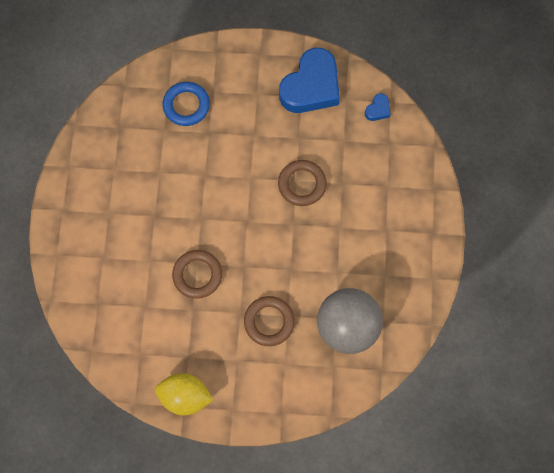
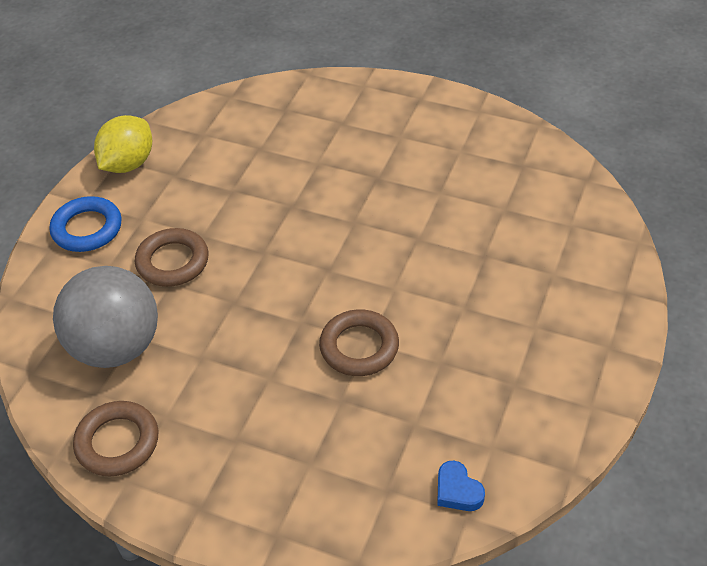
camera: 110 degrees right, 25 degrees down
(186, 105) = (536, 239): blue ring -> blue ring (87, 229)
(197, 275) = (275, 203): brown ring -> brown ring (117, 442)
(311, 86) = (529, 402): blue heart -> none

